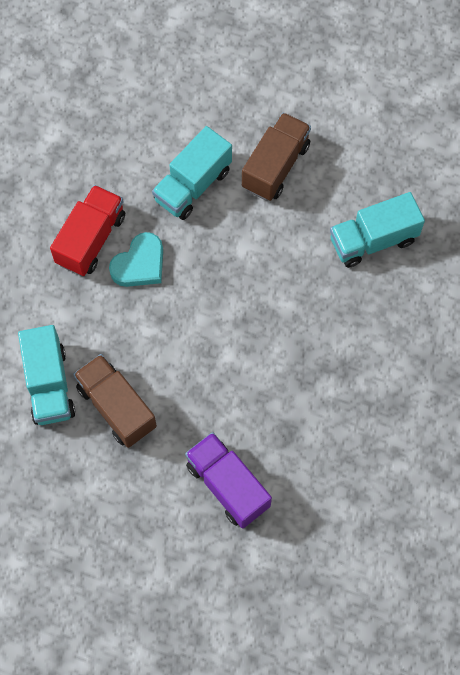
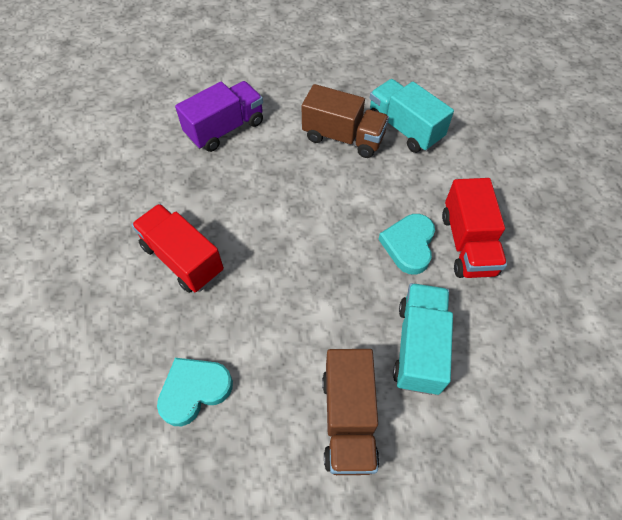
camera: 150 degrees right, 10 degrees down
(227, 485) = (225, 129): purple truck -> purple truck turned 60 degrees counterclockwise
(336, 353) = (183, 259): none -> red truck
(373, 240) = (194, 390): turquoise truck -> turquoise heart

